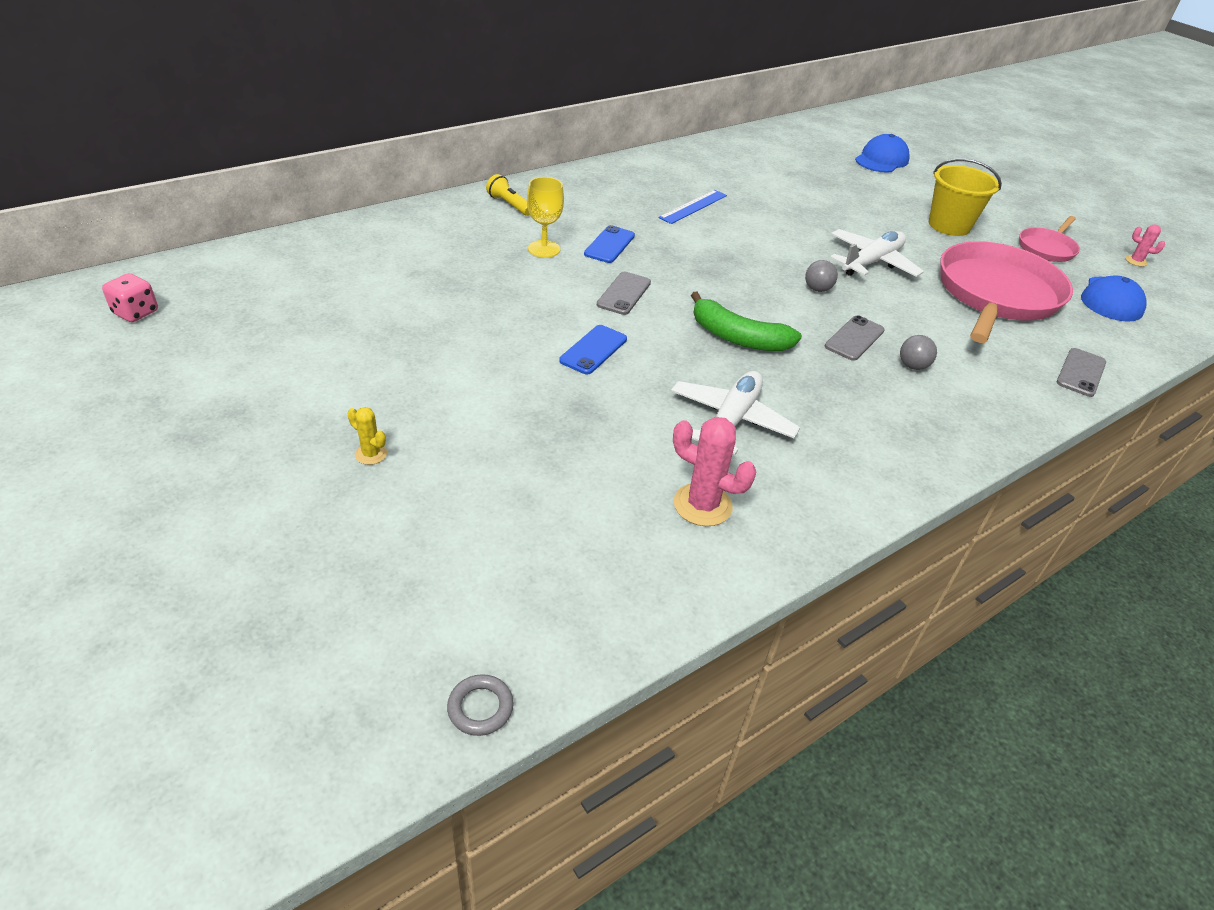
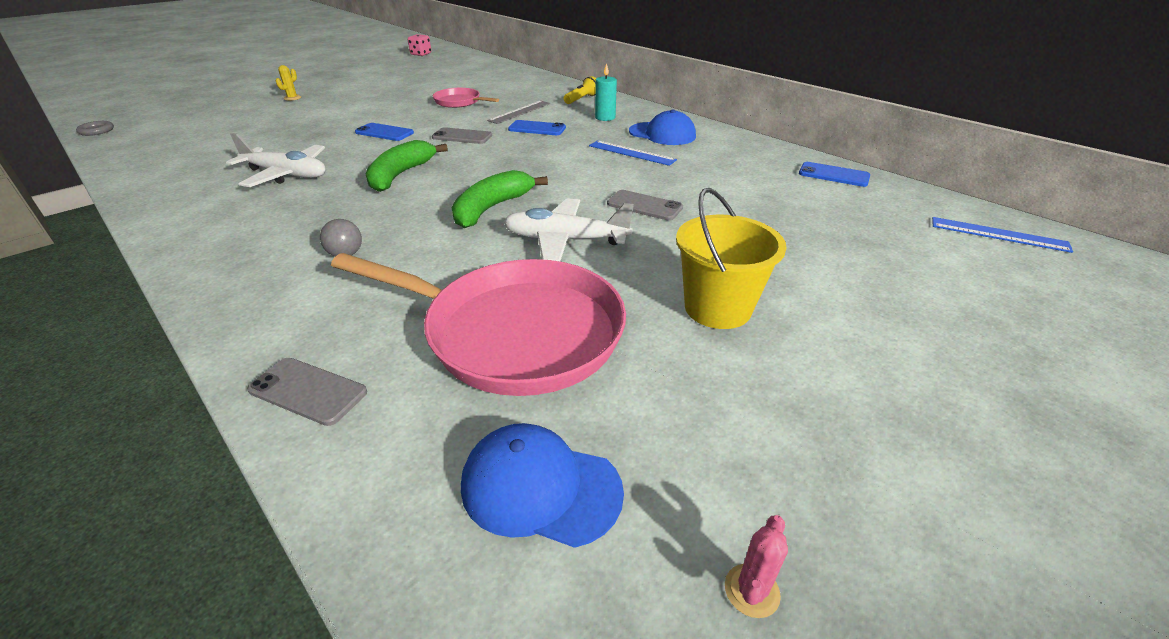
camera: 85 degrees right, 5 degrees down
(544, 249) = (520, 112): yellow goblet -> grey ruler
(585, 202) = (605, 117): none -> turquoise candle
(702, 505) = (199, 168): pink cactus -> none
(752, 141) = (833, 175): none -> blue phone
(817, 289) = (491, 208): grey ball -> green banana
(844, 125) = (998, 234): none -> blue ruler
(854, 338) = (399, 225): grey phone -> grey phone (644, 206)
(871, 262) = (565, 240): white plane -> white plane turned 150 degrees clockwise
(881, 160) = (902, 261): blue cap -> blue cap (662, 134)
(1047, 248) = (713, 420): pink pan -> pink pan (459, 102)

